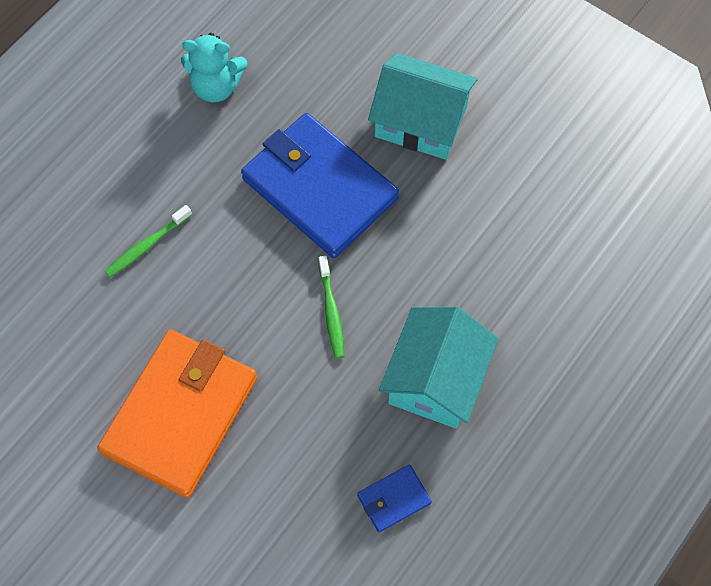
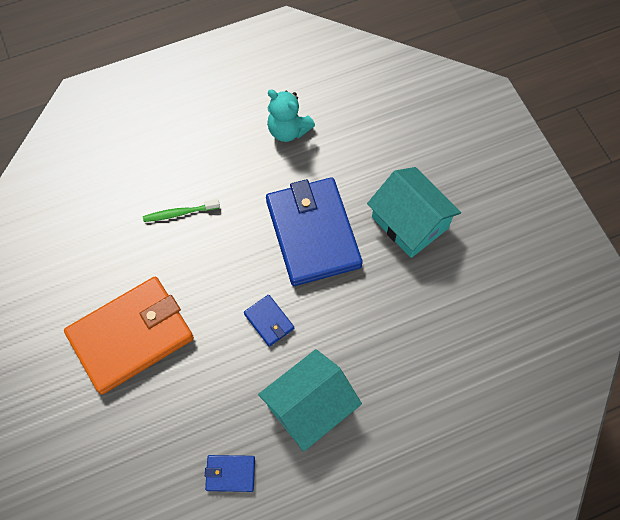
camera: 30 degrees right, 0 degrees up
(331, 311) = (269, 321): green toothbrush -> blue wallet

